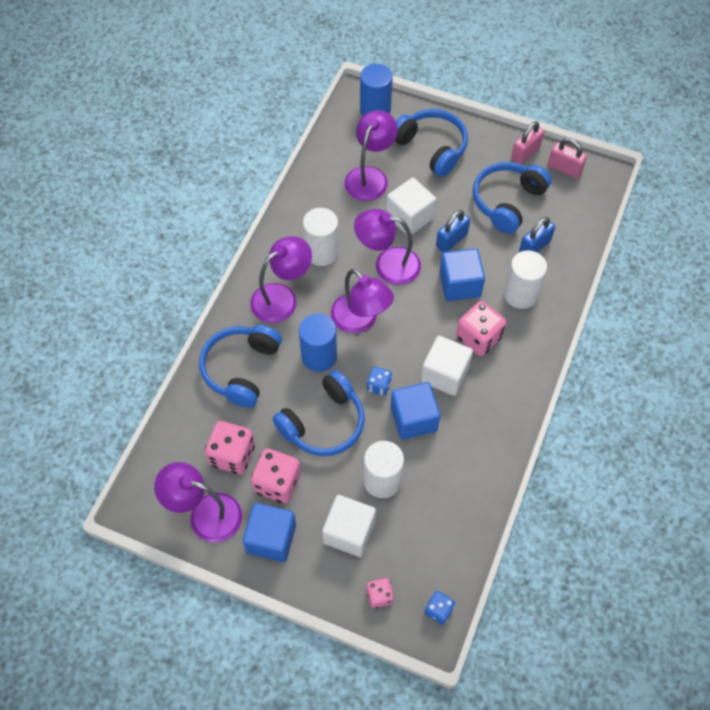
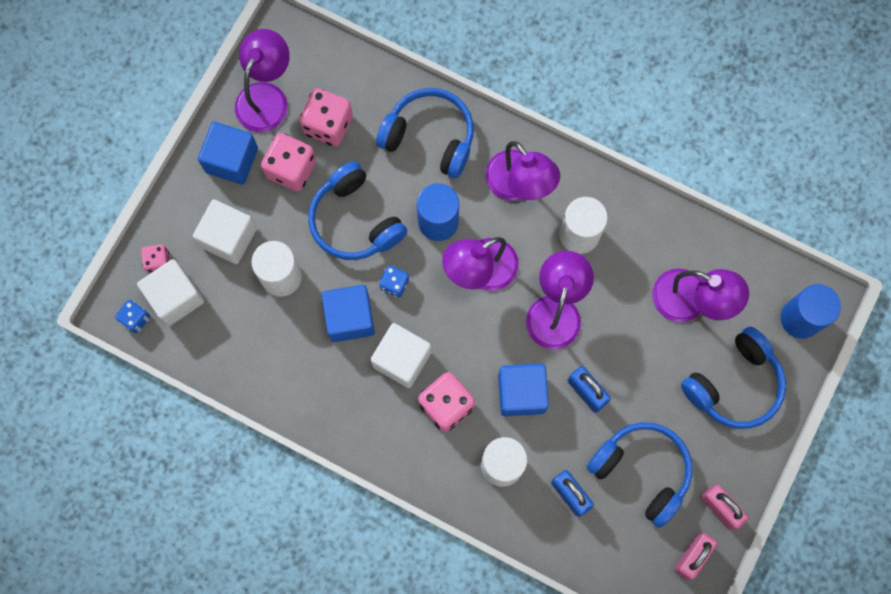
camera: 95 degrees right, 15 degrees up
(409, 217) = (624, 344): white cube -> white cube (175, 297)

